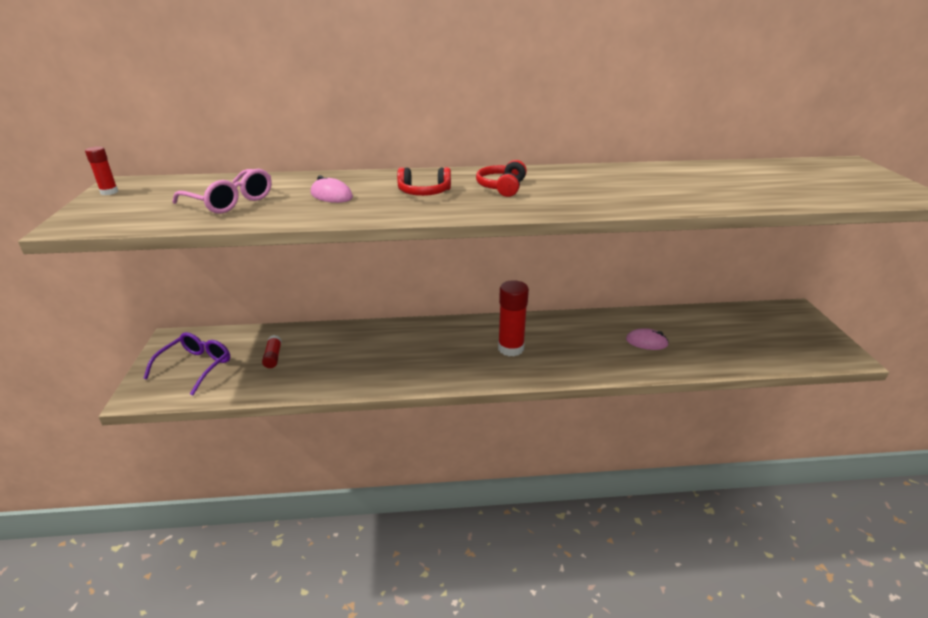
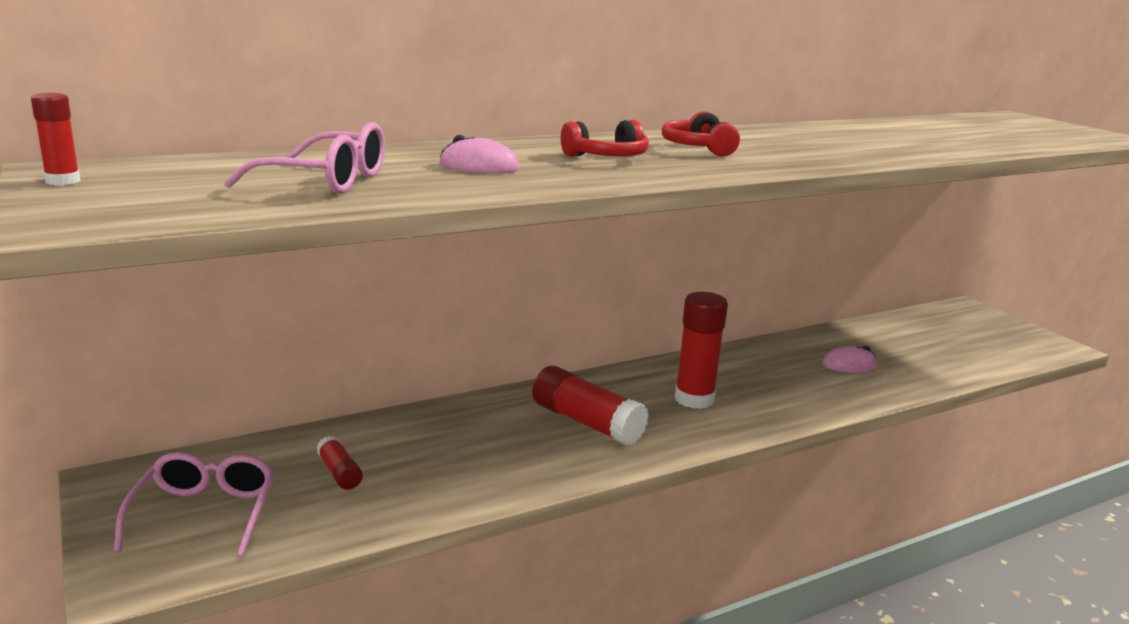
camera: 25 degrees left, 10 degrees down
(196, 366) = (205, 513): purple glasses -> pink glasses
(429, 352) = (587, 422): none -> red glue stick

